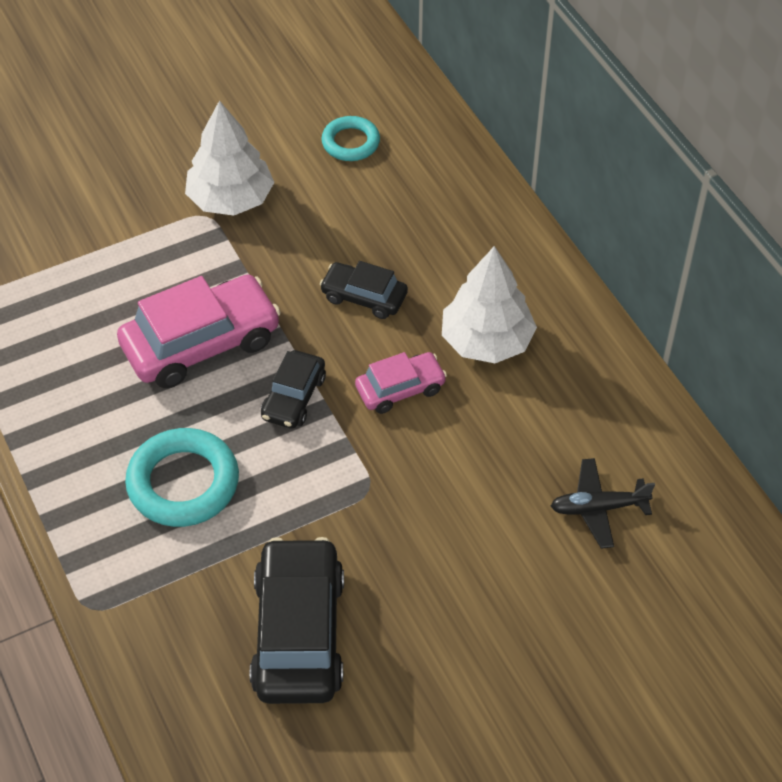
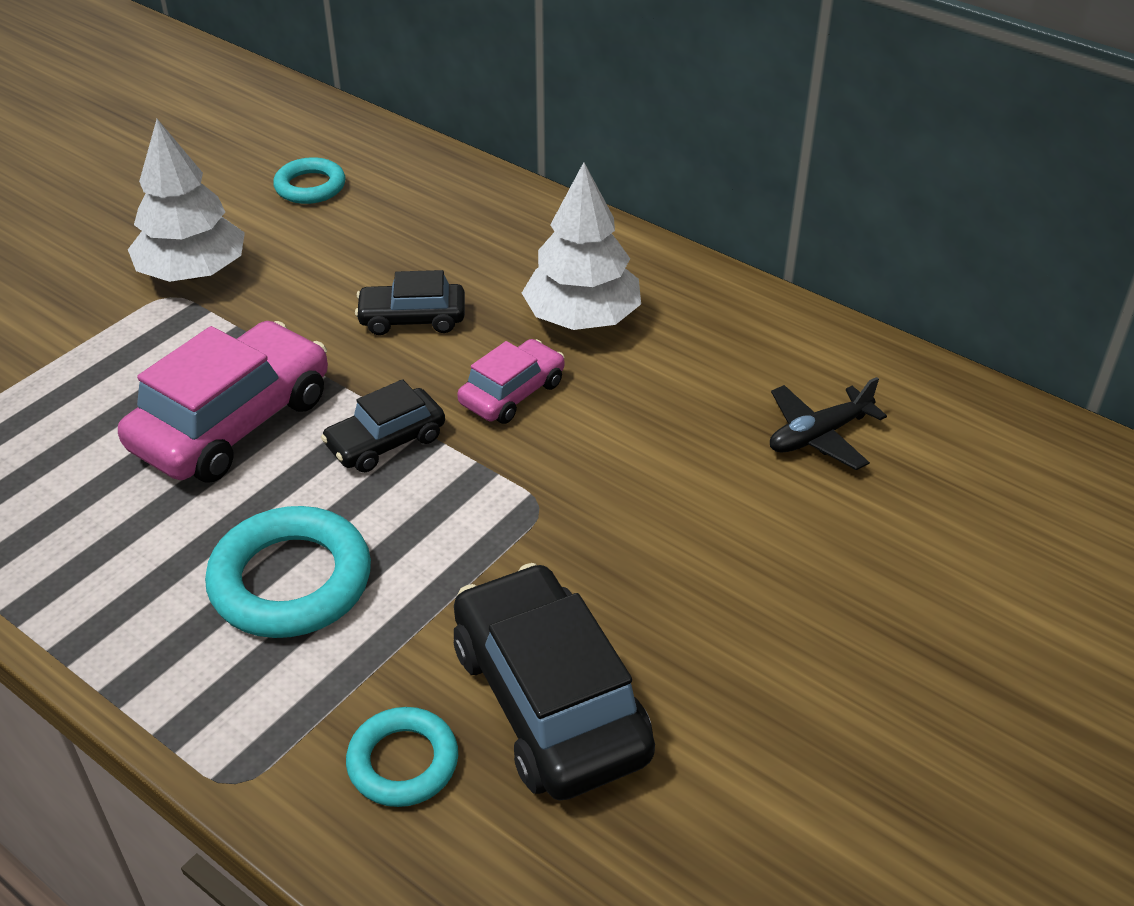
camera: 25 degrees left, 10 degrees down
(191, 636) = (403, 762): none -> turquoise ring
(294, 397) = (386, 441): black car -> black car turned 60 degrees clockwise

